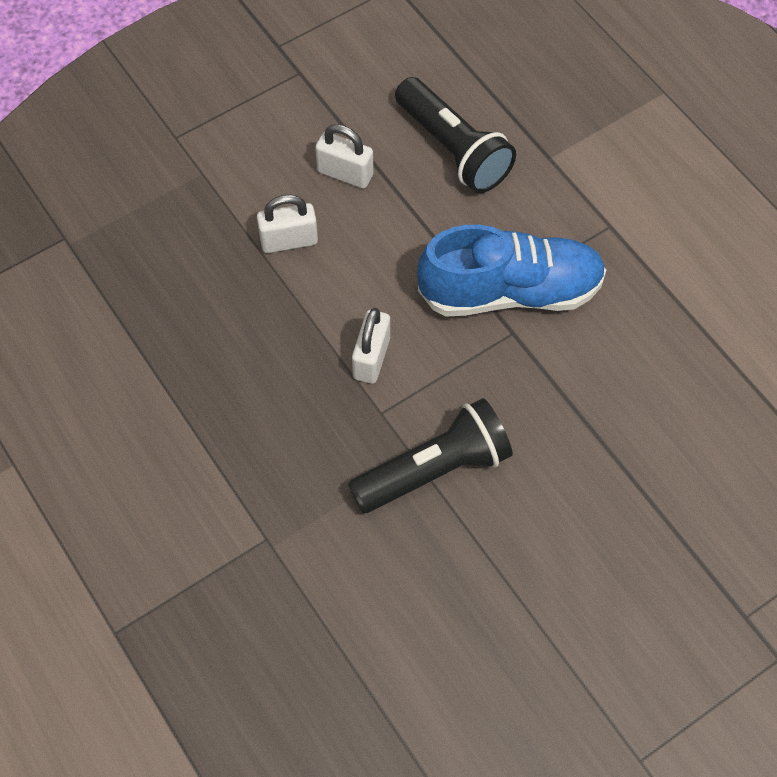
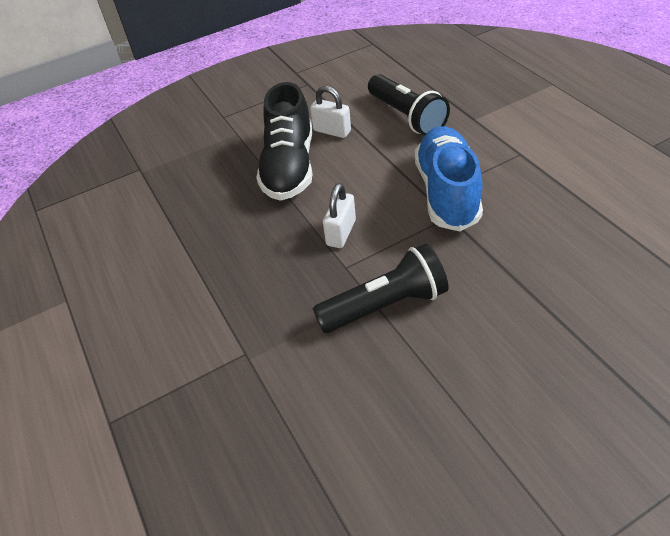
camera: 10 degrees right, 15 degrees down
(289, 241) = (289, 167): white padlock -> black shoe
(510, 291) = (447, 192): blue shoe -> blue shoe turned 90 degrees counterclockwise

